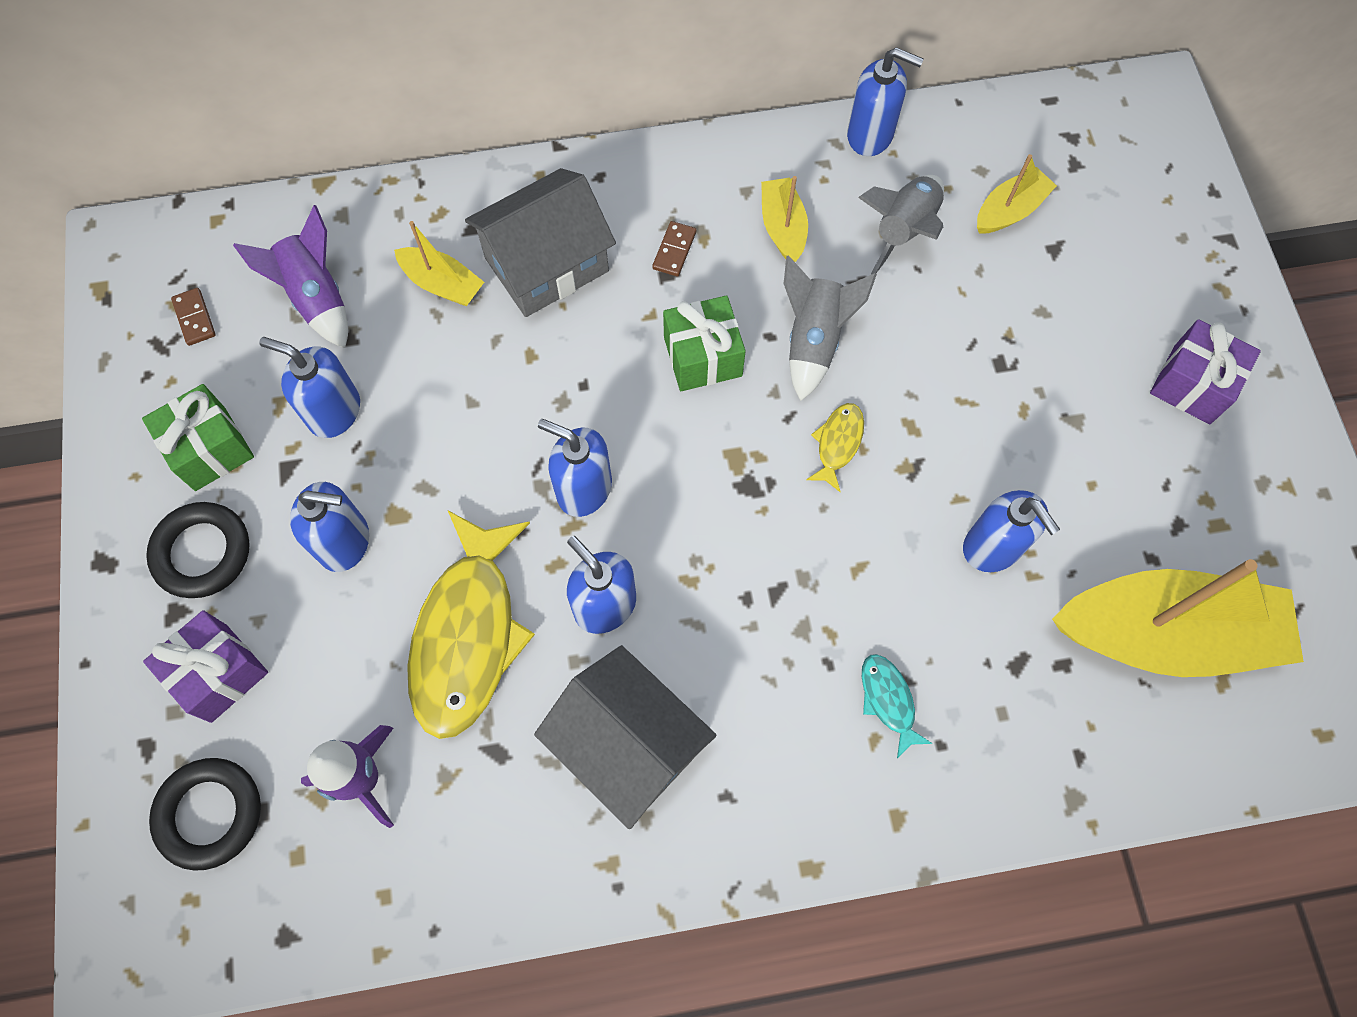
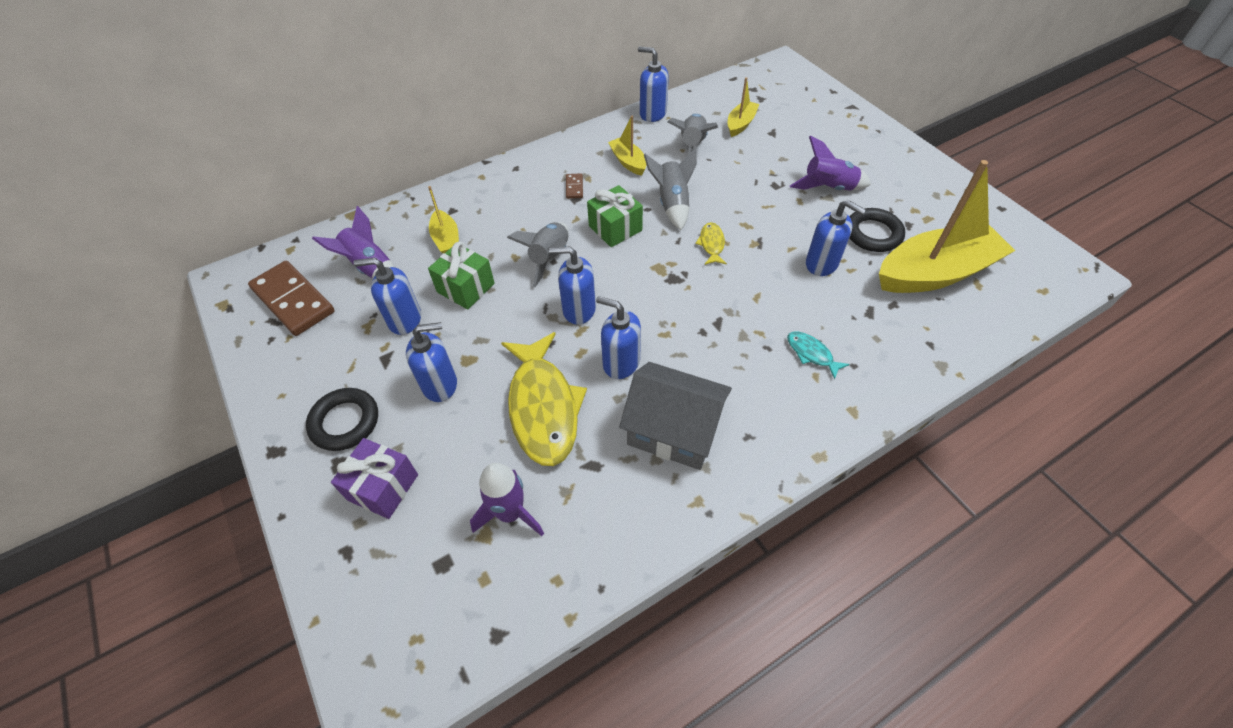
camera: 20 degrees left, 15 degrees down
(195, 318) = (293, 300): brown domino -> brown domino, size x2.36
(210, 449) = (329, 364): green gift -> green gift (465, 288)
(210, 814) = (409, 576): black ring -> black ring (873, 234)
(442, 284) = (446, 239): yellow boat -> yellow boat turned 60 degrees clockwise
(546, 265) = (504, 213): grey house -> none
(579, 378) = (549, 258): none -> grey rocket
(870, 135) = (652, 114): blue soap dispenser -> blue soap dispenser turned 150 degrees counterclockwise
(1085, 401) = (828, 188): none -> purple rocket
(1191, 384) = (874, 166): purple gift -> none

